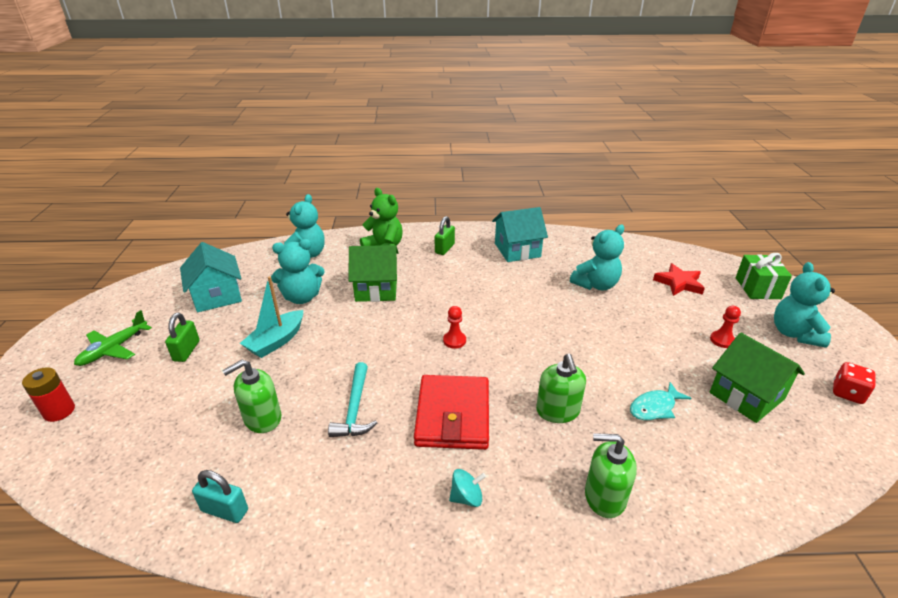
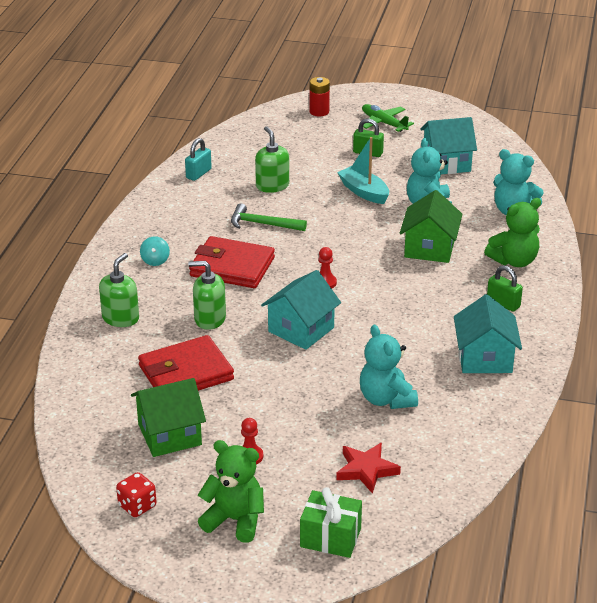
camera: 105 degrees right, 0 degrees up
(354, 408) = (263, 224): turquoise hammer -> green hammer
(537, 343) = (301, 330): none -> turquoise house
(655, 407) = (186, 373): turquoise fish -> red wallet
(794, 334) = (235, 520): turquoise teddy bear -> green teddy bear

